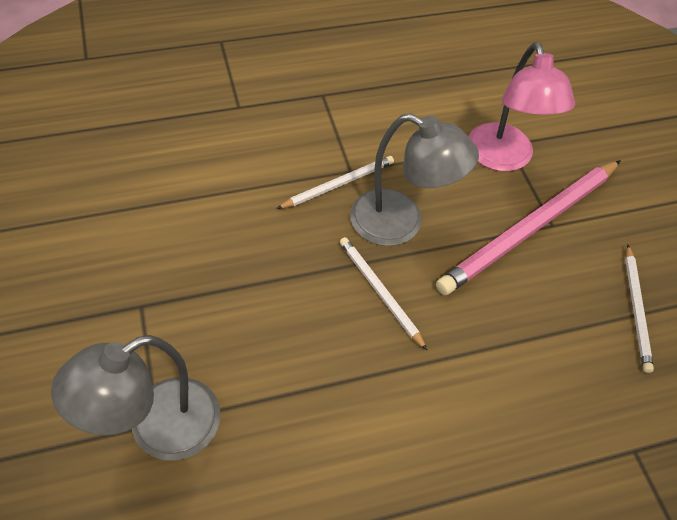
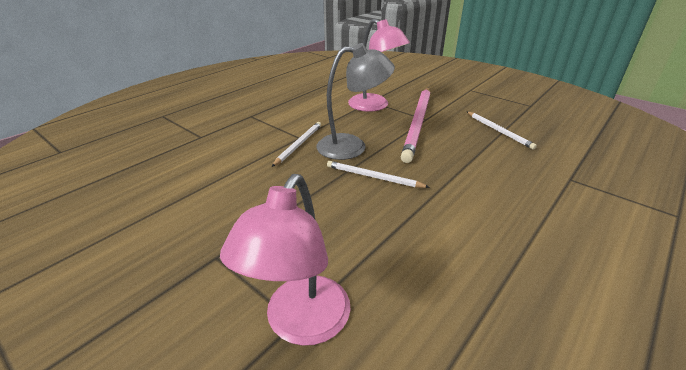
camera: 30 degrees left, 20 degrees down
(158, 429) = (301, 324): grey lamp -> pink lamp

